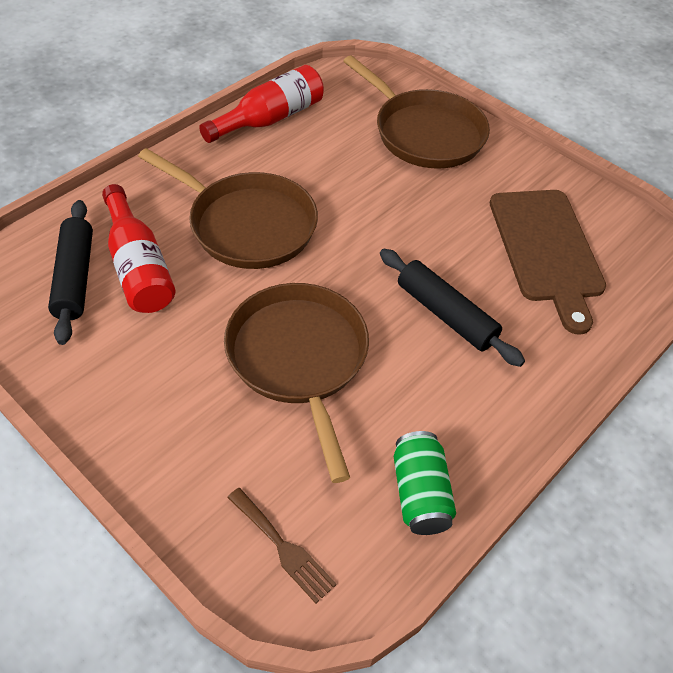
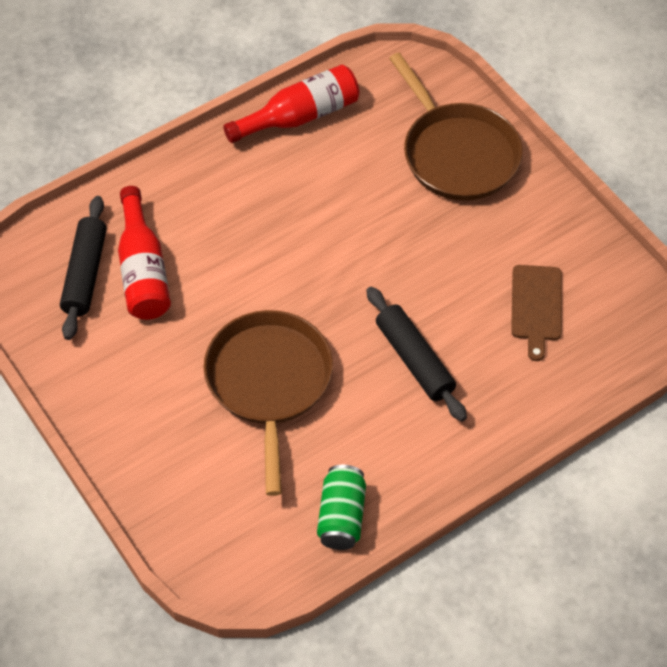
camera: 15 degrees right, 5 degrees up
(247, 225) = (251, 239): brown pan -> none
(283, 547) = (219, 539): brown fork -> none
(546, 250) = (536, 307): brown cutting board -> brown cutting board, size x0.60

